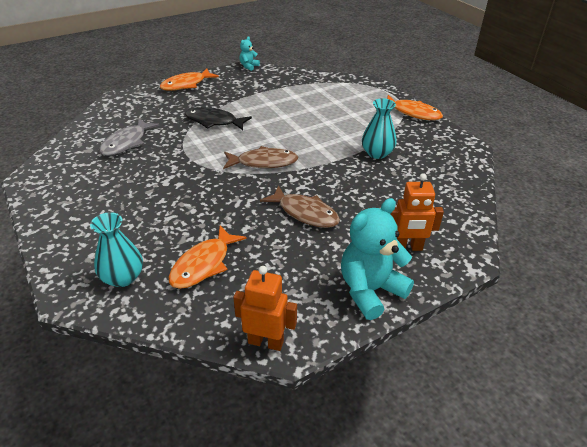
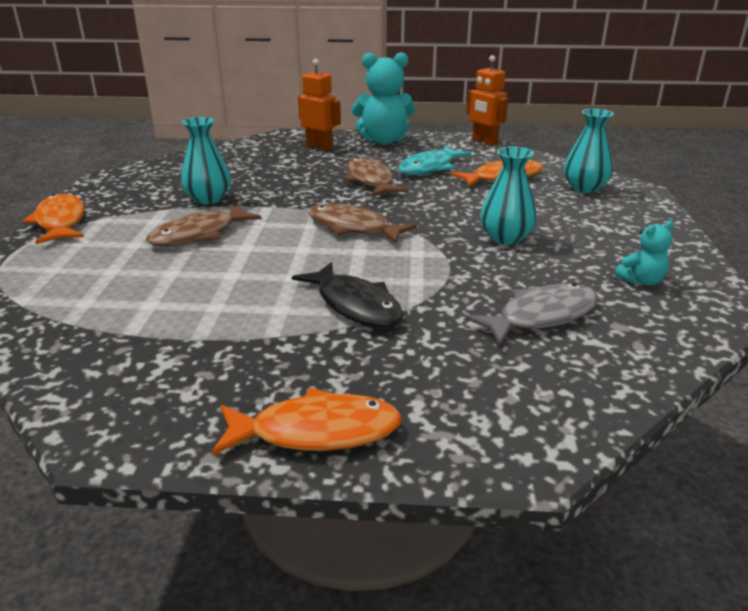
camera: 145 degrees left, 10 degrees down
(166, 188) = (505, 238): none -> turquoise vase
(249, 66) = (86, 436): turquoise teddy bear -> turquoise teddy bear (641, 281)
(278, 253) = (429, 168): none -> turquoise fish
(335, 129) = (199, 234): none -> brown fish

